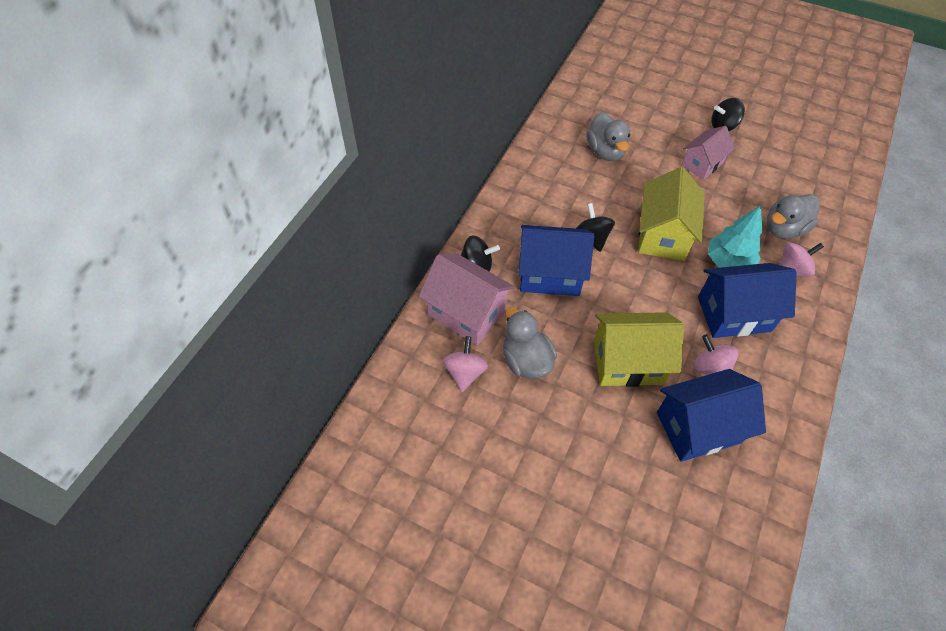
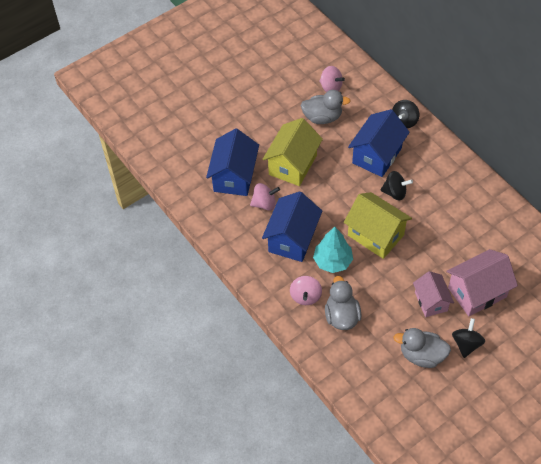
camera: 120 degrees right, 0 degrees up
(466, 313) = (370, 102): pink house -> pink house (477, 292)
(605, 151) = (474, 242): grey duck -> grey duck (421, 355)

